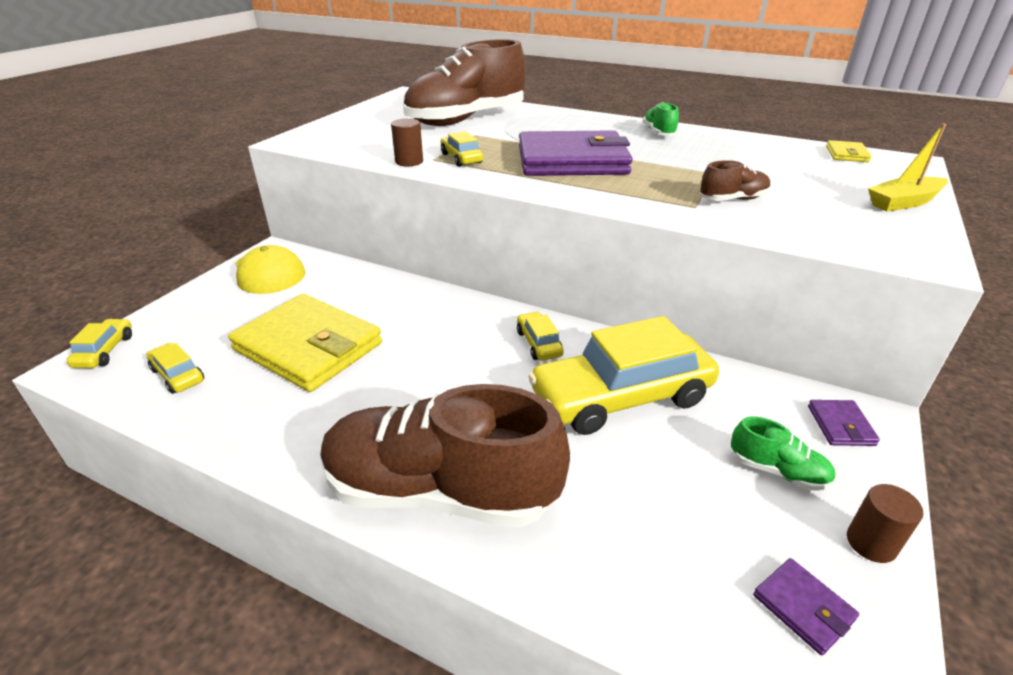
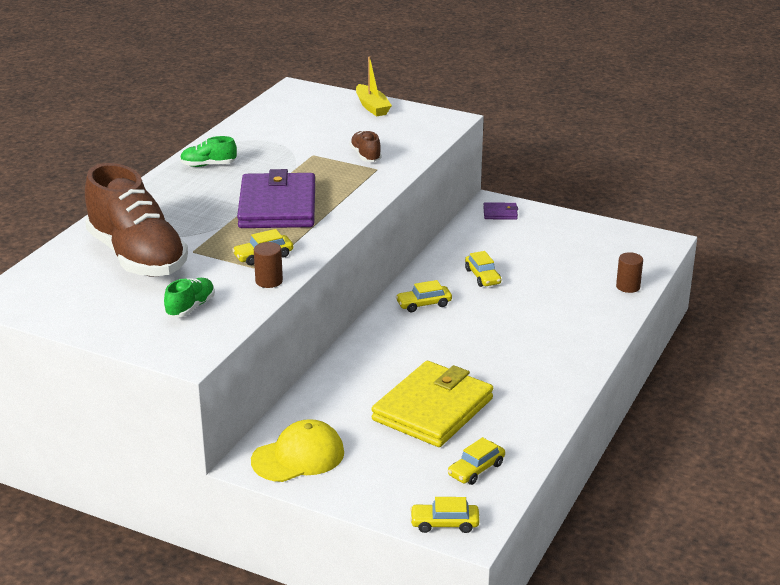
camera: 90 degrees left, 5 degrees down
(440, 491) = (574, 339): brown shoe -> none
(621, 397) = (482, 276): yellow car -> yellow car, size x0.44
(777, 471) = (539, 237): green shoe -> green shoe (190, 307)
(803, 607) = (620, 246): purple wallet -> none
(847, 154) = (278, 104): yellow wallet -> none
(871, 543) = (581, 223): brown cylinder -> brown cylinder (628, 287)

